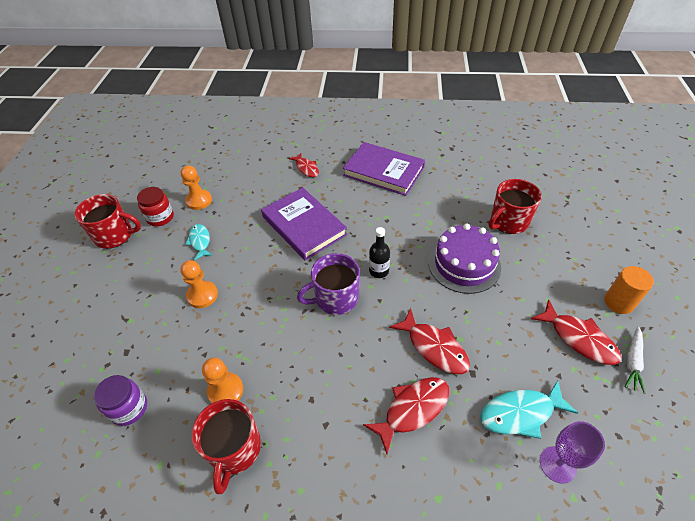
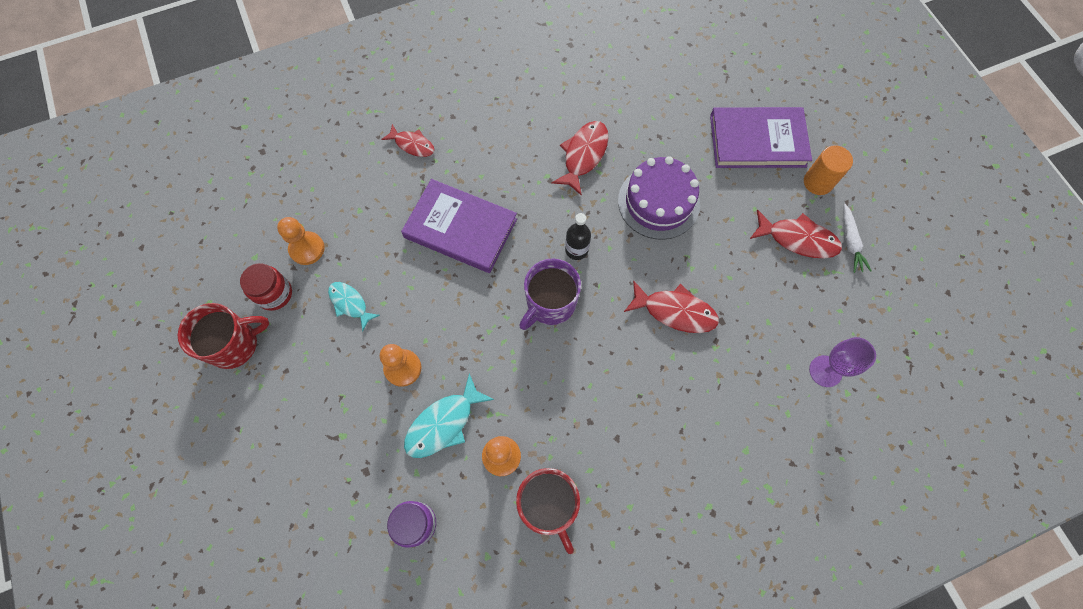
camera: 30 degrees left, 20 degrees up
(383, 171) = (509, 111): purple book -> purple book (757, 141)
(413, 409) = (686, 383): red fish -> red fish (583, 155)
(508, 222) = (679, 127): red mug -> none
(520, 413) = (778, 340): turquoise fish -> turquoise fish (443, 423)

